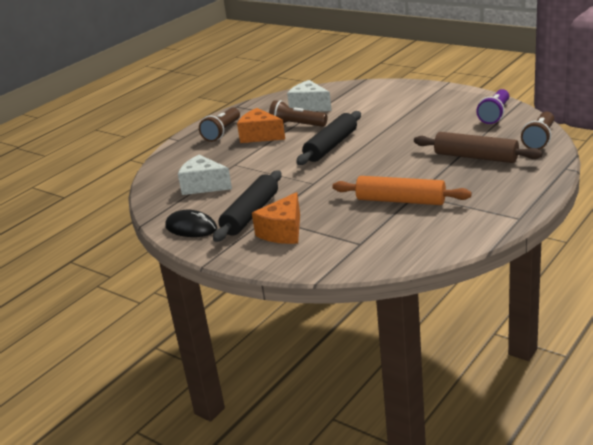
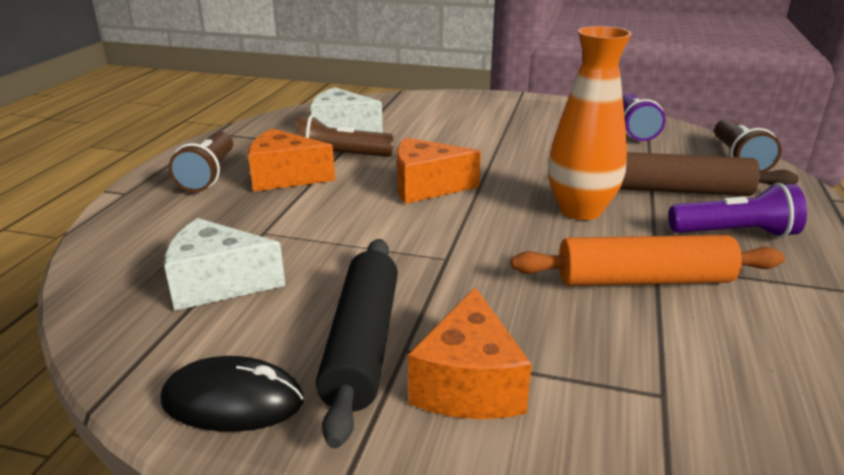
camera: 25 degrees left, 0 degrees up
(331, 146) = (426, 187): black rolling pin -> orange cheese
(404, 164) = (580, 210): none -> orange vase
(478, 183) = (735, 233): none -> purple flashlight

